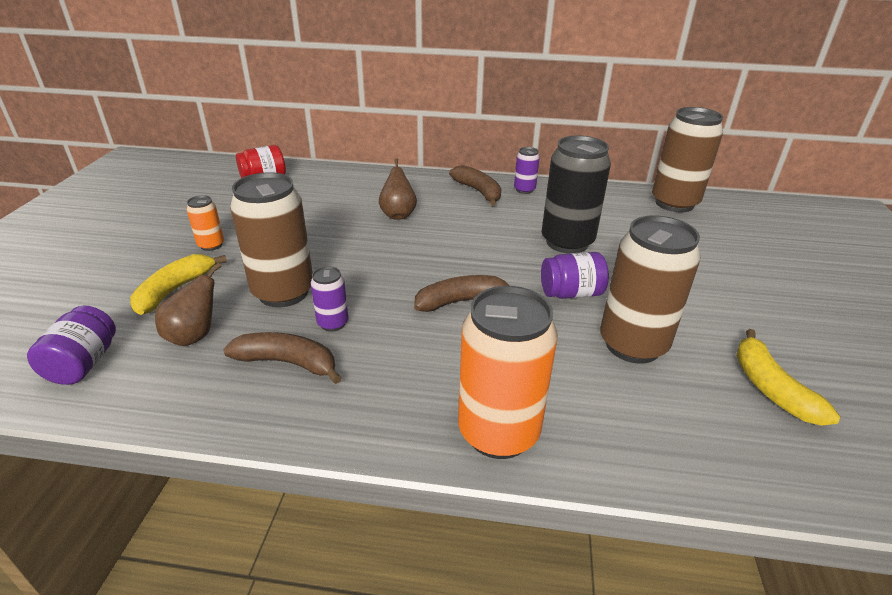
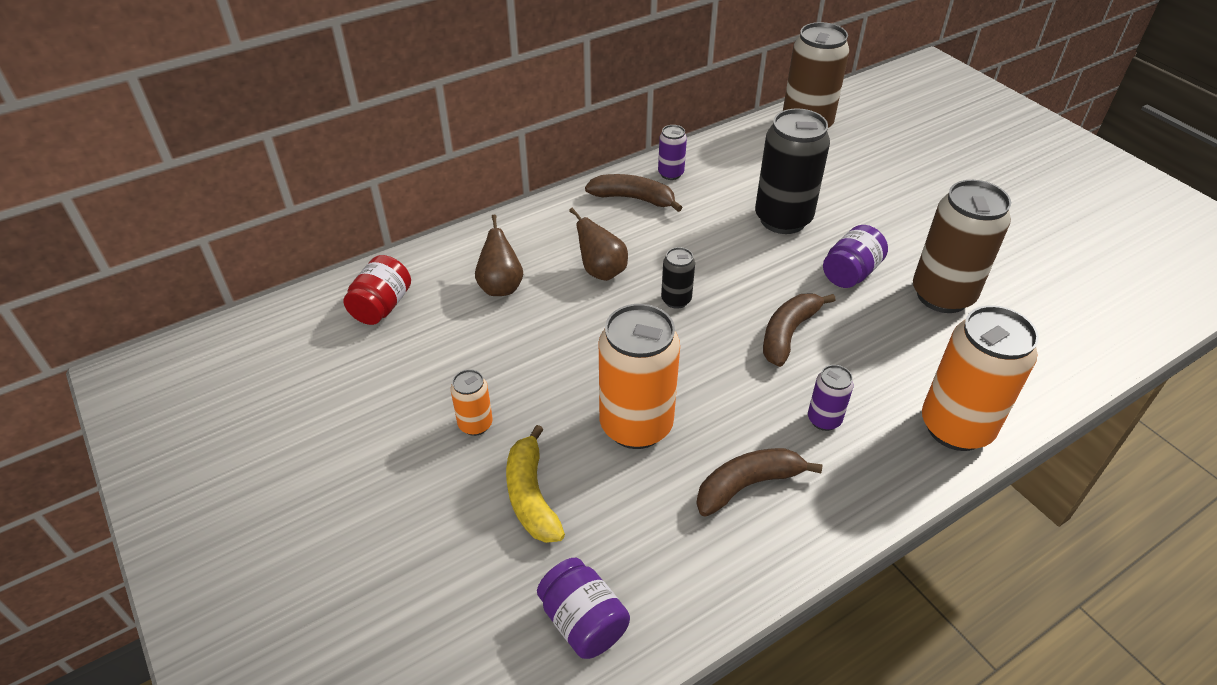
camera: 40 degrees left, 10 degrees up
(194, 336) = (633, 522): brown pear -> brown pear (500, 286)
(283, 292) = (636, 425): brown can -> orange can
(333, 323) = (725, 425): purple can -> purple can (824, 420)
(418, 248) = (676, 300): none -> black can
(771, 388) = (1048, 278): yellow banana -> none

